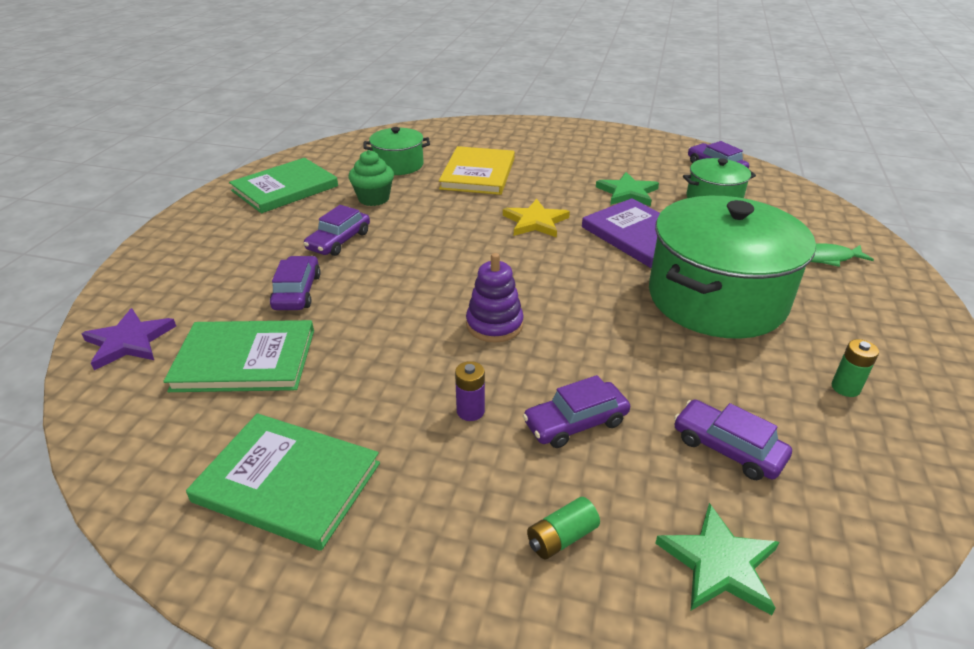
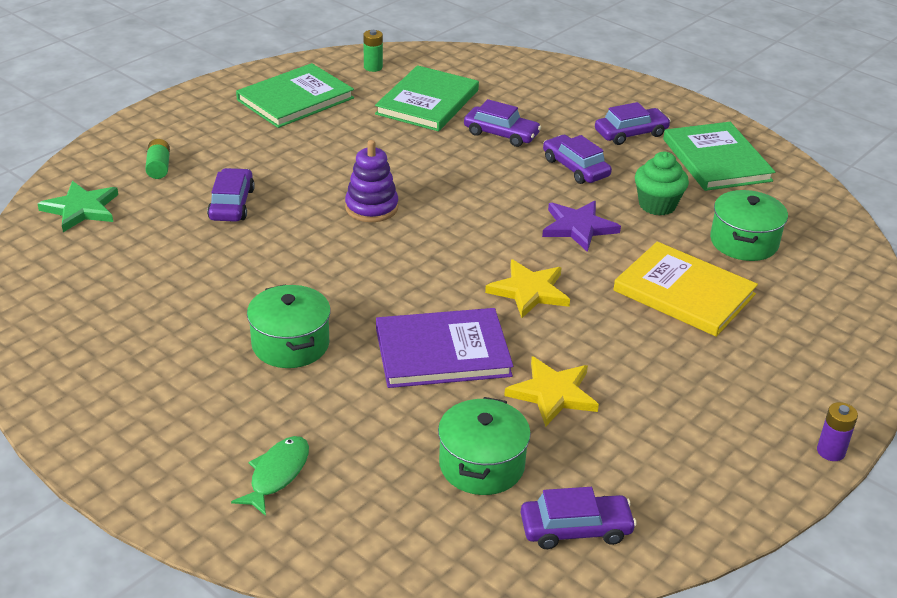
camera: 115 degrees right, 0 degrees up
(129, 341) = (488, 67): purple star -> purple star (578, 227)
(470, 411) = (287, 169): purple battery -> purple battery (830, 451)
(627, 192) = (553, 393): green star -> yellow star
(716, 298) = (290, 344): green pot -> green pot, size x0.50
(727, 448) = (140, 254): purple car -> purple car (631, 133)
(845, 388) = (118, 346): green battery -> green battery (373, 67)

